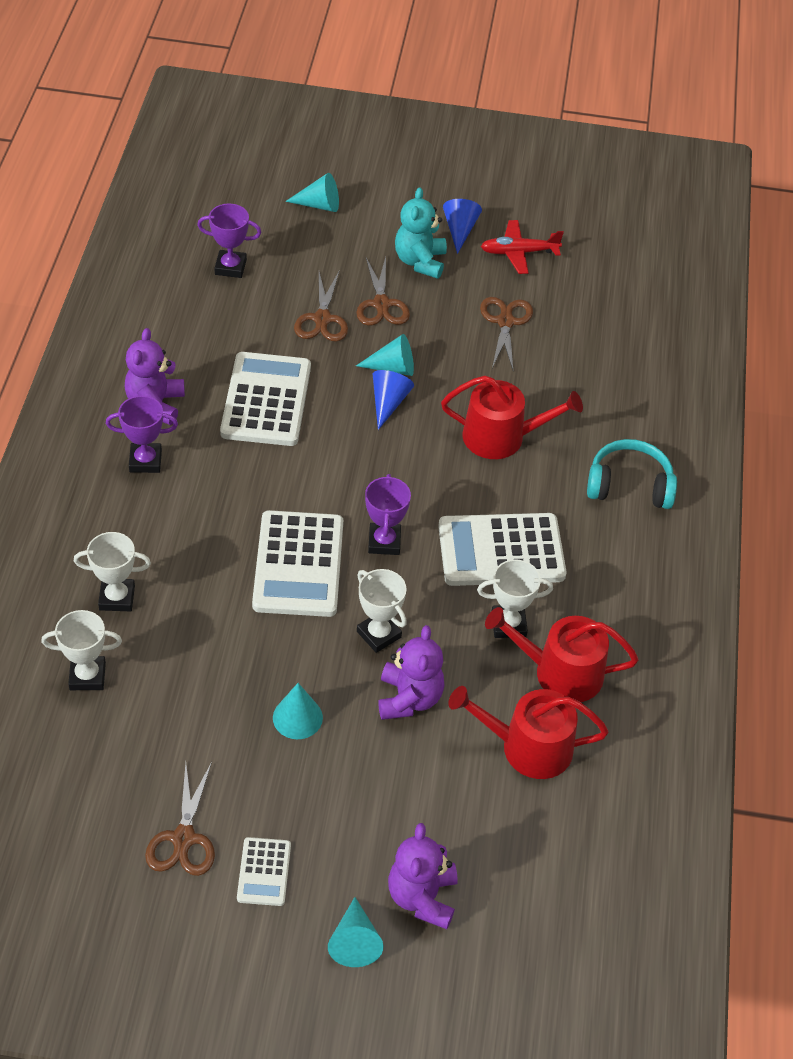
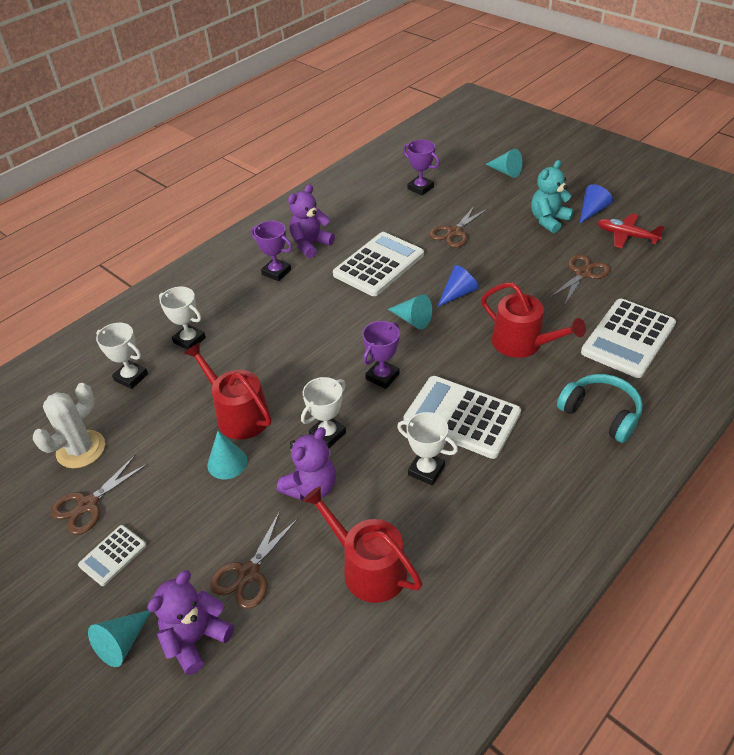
camera: 40 degrees right, 5 degrees down
(112, 787) = (81, 449): none -> white cactus
(299, 564) = (314, 367): white calculator -> white calculator (628, 338)
(379, 634) = (327, 434): white trophy -> white trophy turned 45 degrees clockwise
(381, 304) = (501, 236): brown scissors -> brown scissors (248, 573)
(393, 368) = (478, 274): turquoise cone -> turquoise cone (412, 320)
(560, 672) = (438, 524): red watering can -> red watering can (238, 414)

